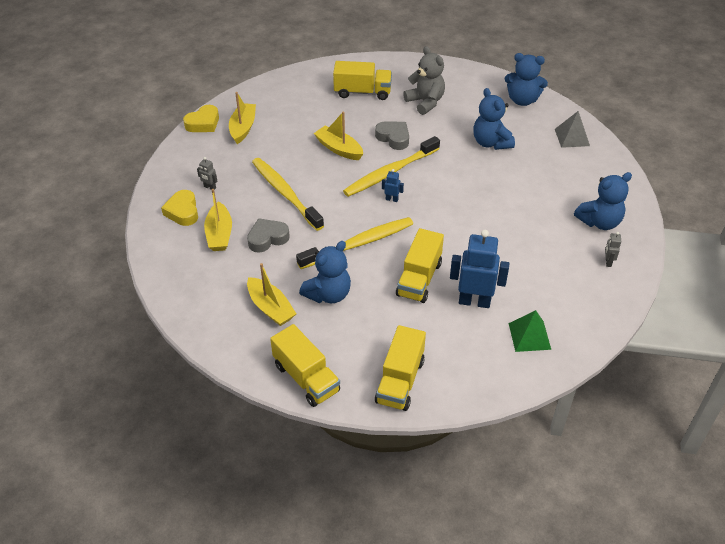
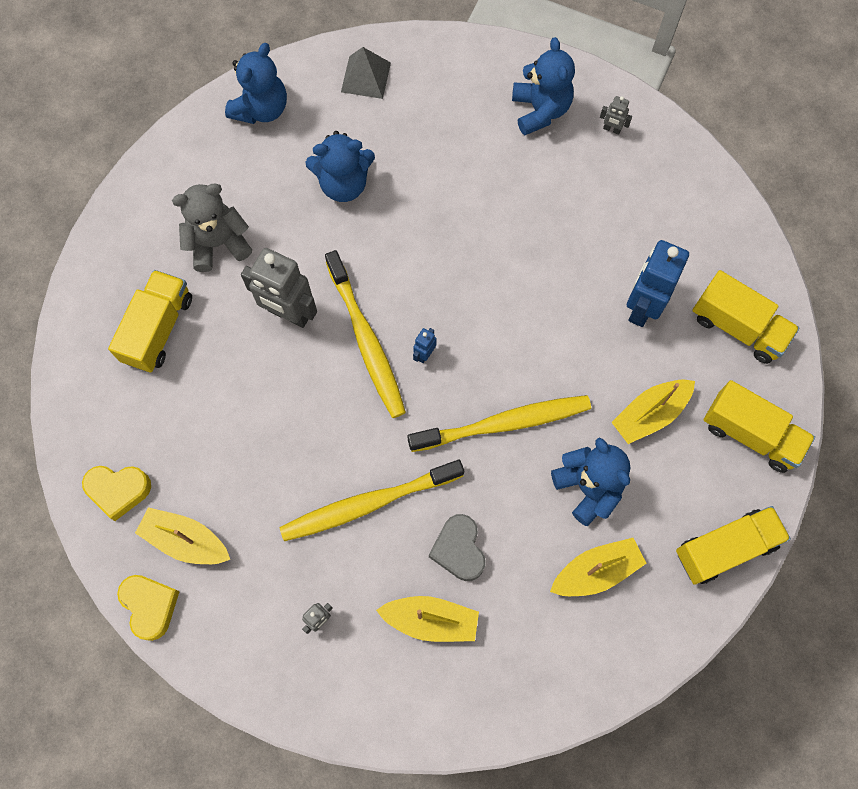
camera: 75 degrees left, 25 degrees up
(183, 211) = (364, 671): yellow heart -> yellow heart (118, 490)
(339, 149) = (289, 400): yellow boat -> yellow boat (650, 414)
(358, 244) = (503, 424): yellow toothbrush -> yellow toothbrush turned 90 degrees clockwise
(393, 138) = (289, 314): grey heart -> grey robot
(419, 279) = (587, 362): yellow truck -> yellow truck (738, 327)
(529, 336) = (710, 263): green pyramid -> none

